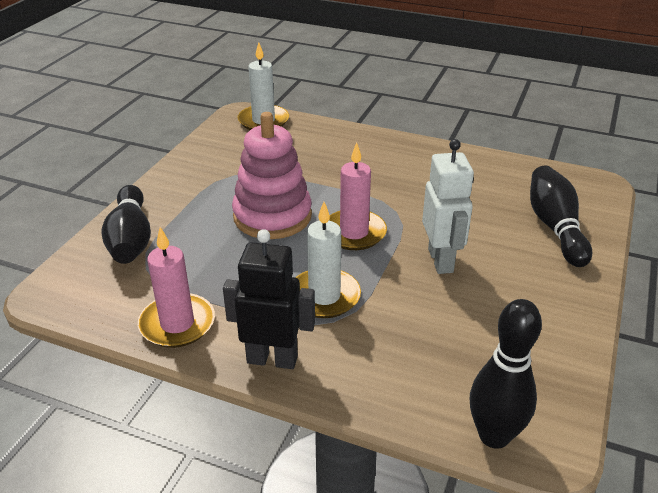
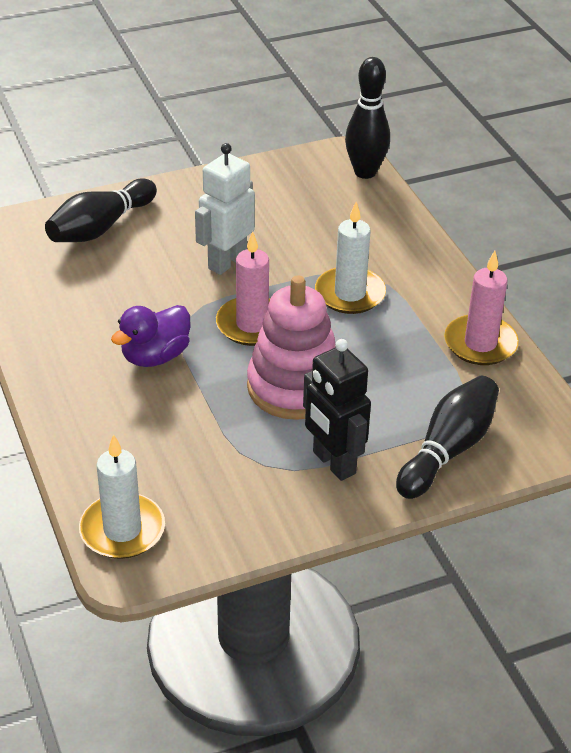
camera: 135 degrees left, 5 degrees up
(272, 359) = (439, 279): black robot -> black robot (333, 463)
(375, 184) = (155, 356): none -> purple duck

